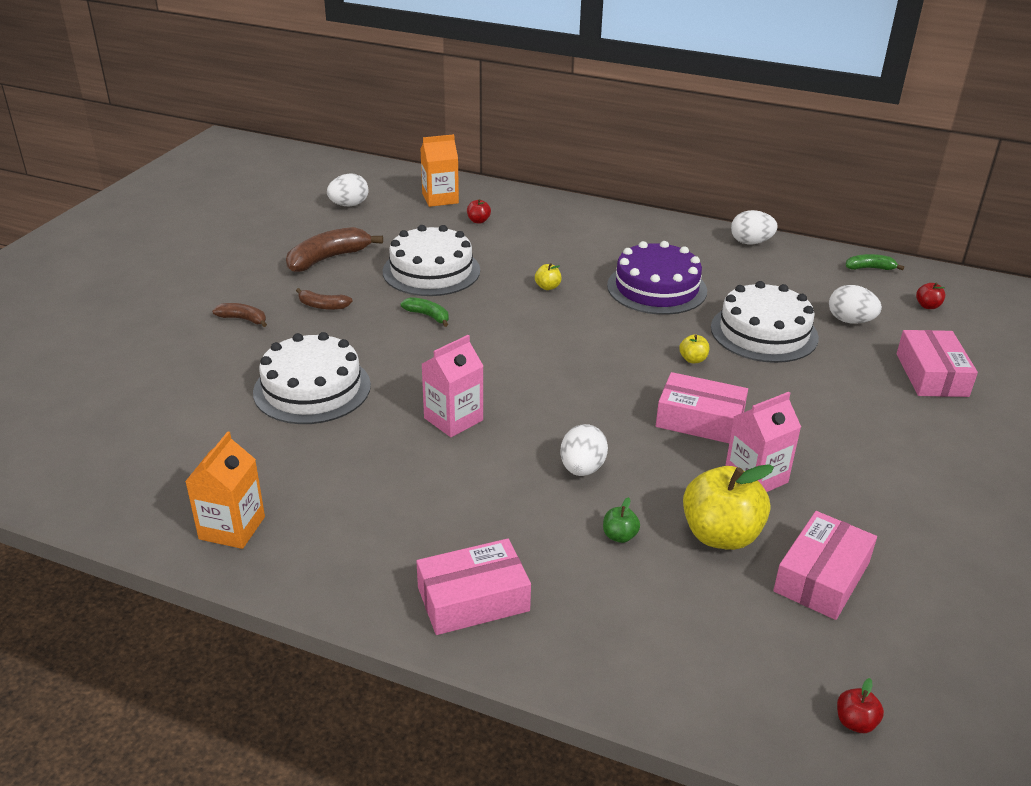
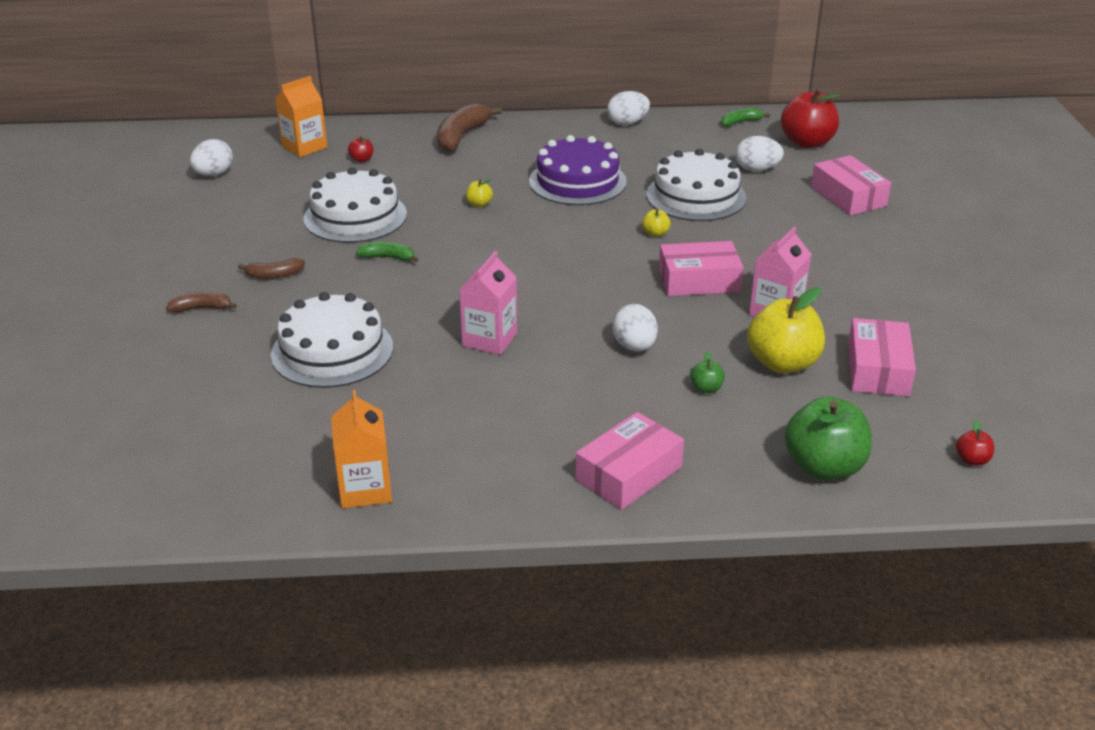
camera: 25 degrees left, 0 degrees up
(328, 258) = (239, 230): brown banana -> brown banana (462, 136)
(677, 667) = (824, 467): none -> green apple
(927, 306) = (807, 142): red apple -> red apple, size x2.29

